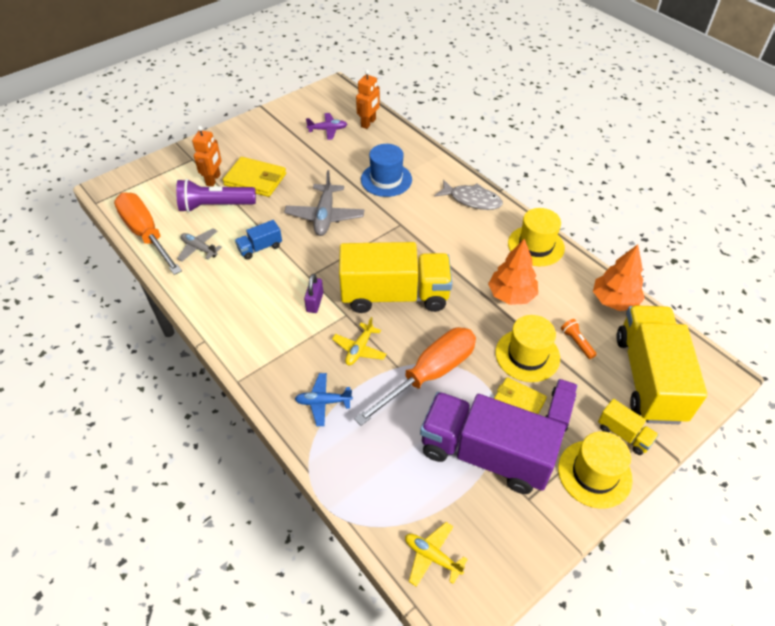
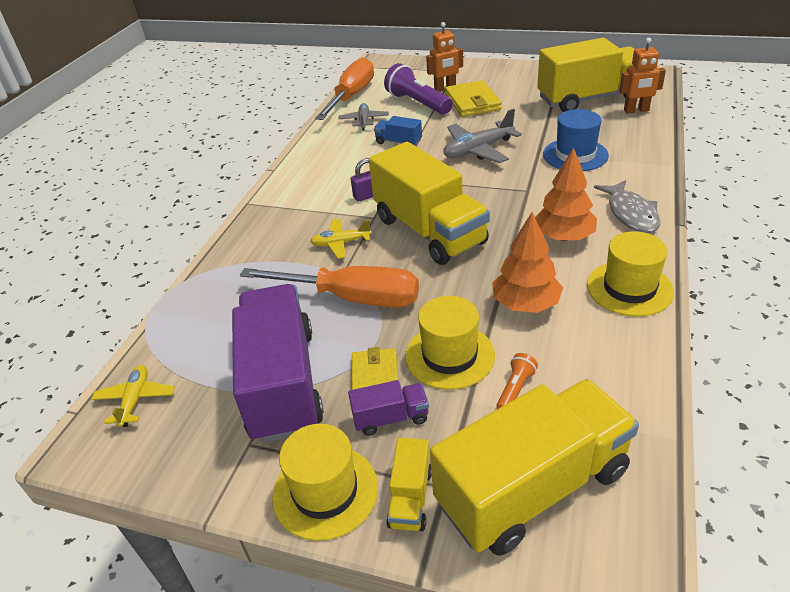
camera: 60 degrees right, 10 degrees down
(323, 402) = (262, 253): blue plane -> none
(328, 130) = (589, 99): purple plane -> yellow truck
(614, 301) = (630, 395): orange tree -> orange tree (563, 237)

